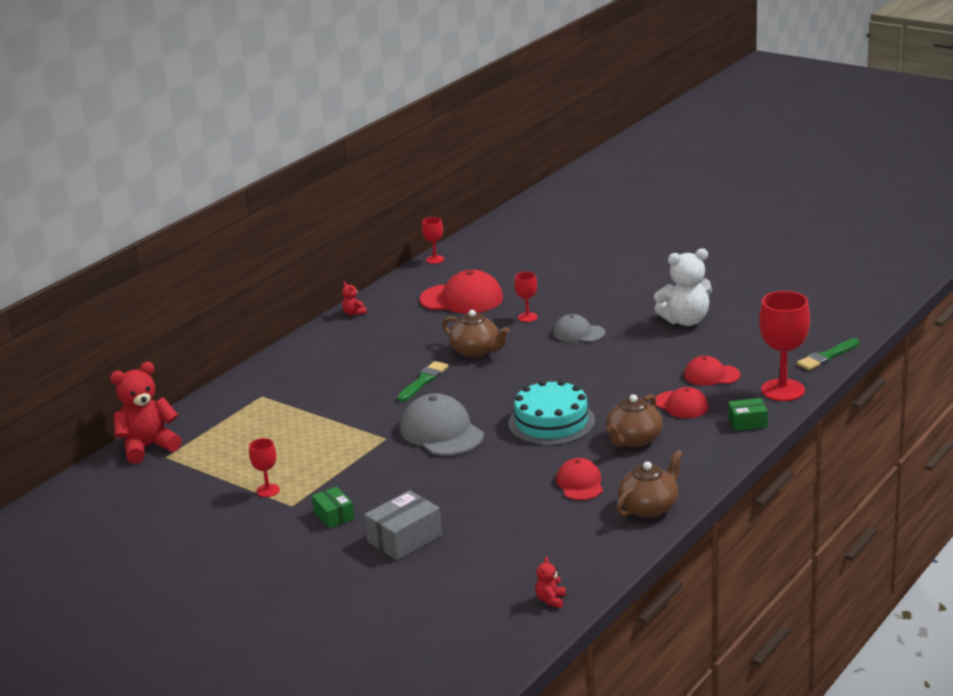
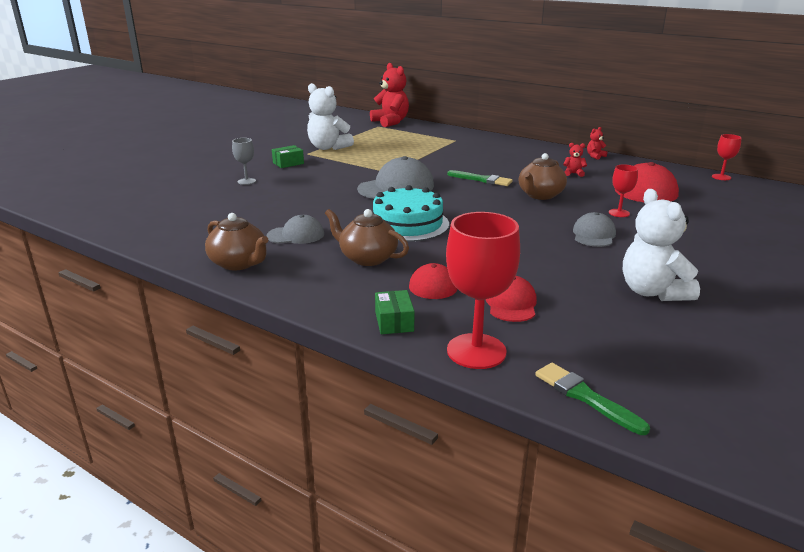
camera: 85 degrees right, 0 degrees up
(268, 490) = (328, 147): red goblet -> white teddy bear
(404, 539) = (246, 181): grey box -> grey goblet
(551, 600) = (128, 225): red teddy bear -> red teddy bear (573, 173)
(580, 483) = (296, 235): red cap -> grey cap

